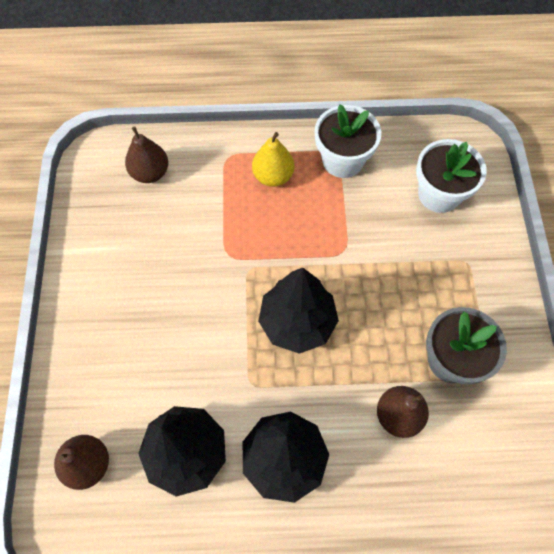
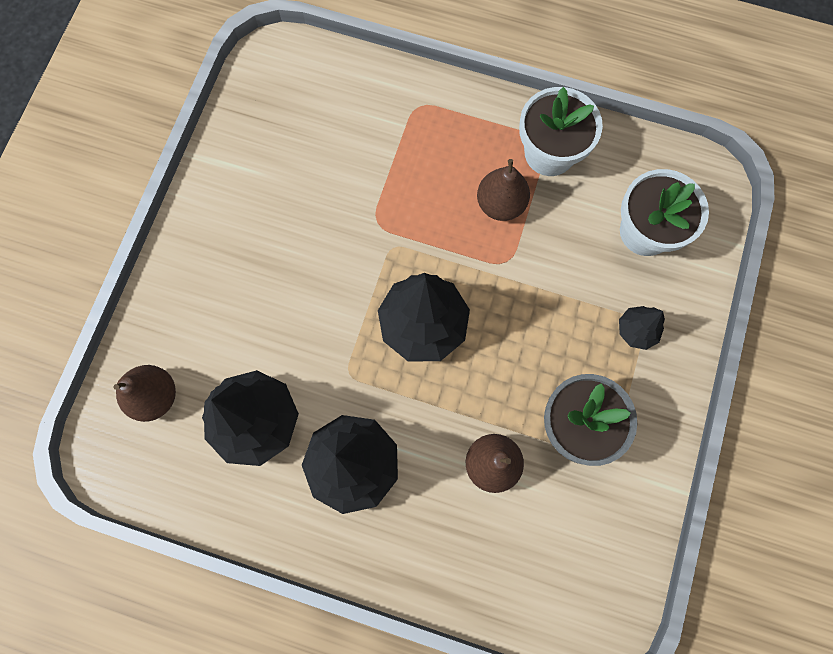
camera: 20 degrees right, 10 degrees up
(150, 173) = (325, 97): brown pear -> brown pear (500, 204)
(273, 176) = (461, 146): yellow pear -> none
(465, 270) = (636, 330): none -> black tree

